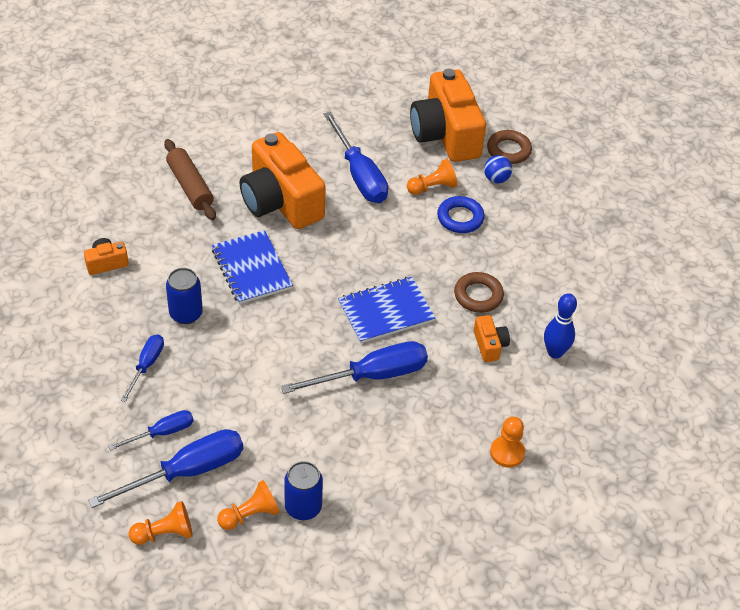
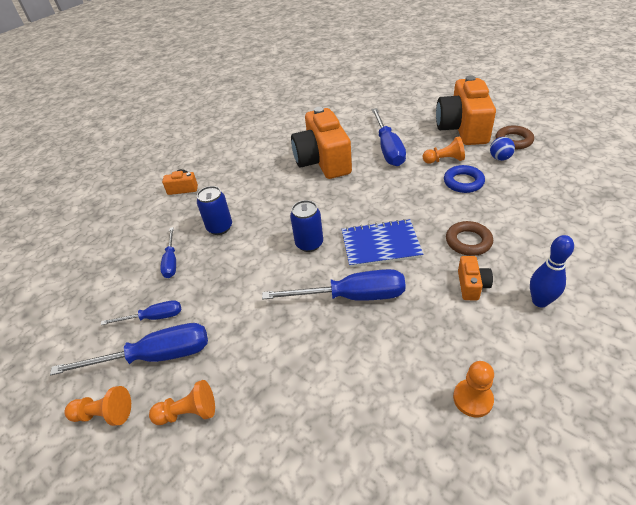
camera: 25 degrees right, 5 degrees down
(146, 365) = (171, 261): blue screwdriver -> blue screwdriver turned 135 degrees clockwise
(190, 186) = (263, 147): brown rolling pin -> none
(252, 269) = (283, 202): blue notebook -> none
(303, 507) = (241, 416): blue can -> blue can (309, 244)

